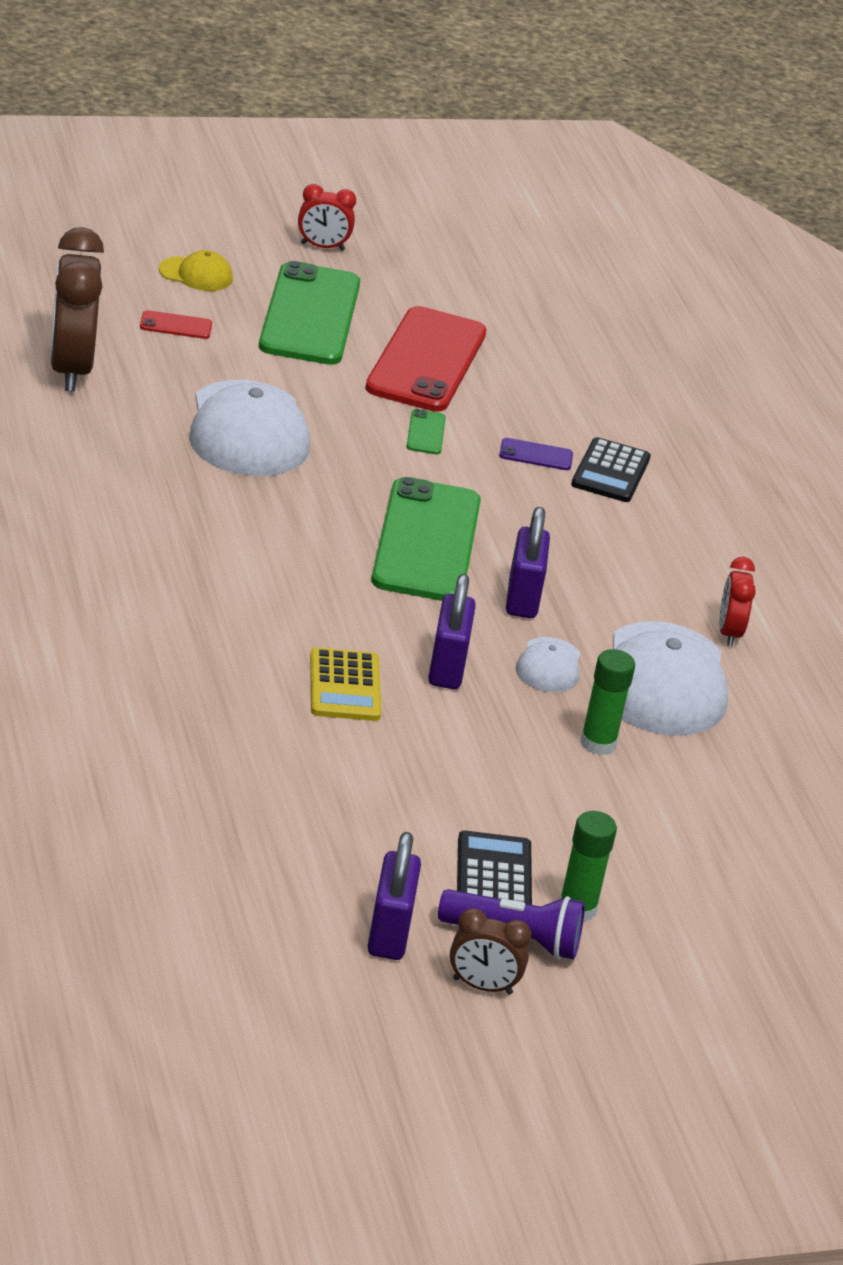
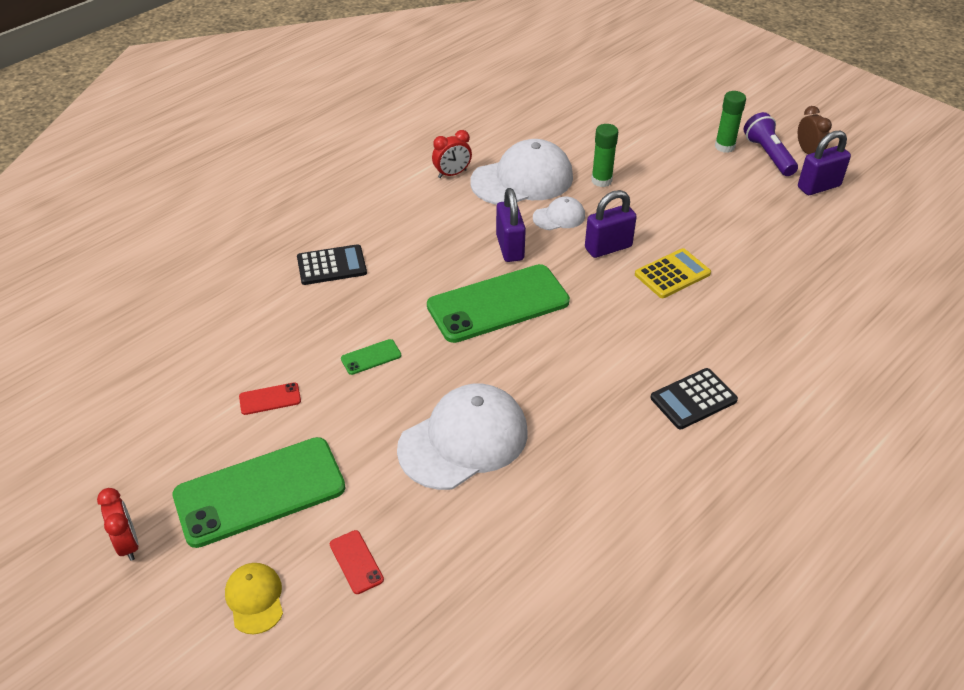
camera: 115 degrees left, 10 degrees up
(70, 369) = (492, 586): brown clock -> none
(426, 361) = (270, 399): red phone -> red phone, size x0.40
(494, 875) = (738, 174): black calculator -> black calculator (693, 399)
(522, 598) = (510, 247): purple padlock -> purple padlock turned 75 degrees counterclockwise
(536, 455) = (345, 301): purple phone -> none

